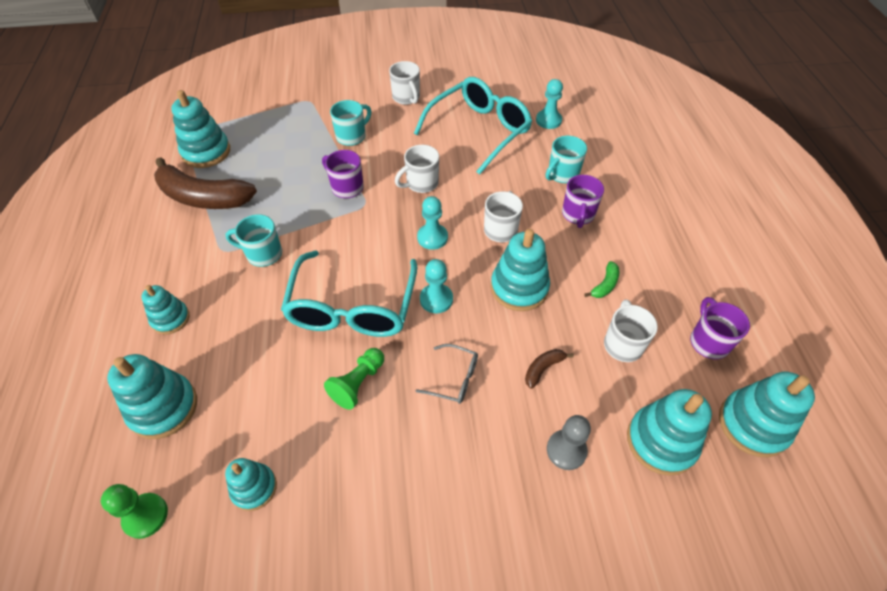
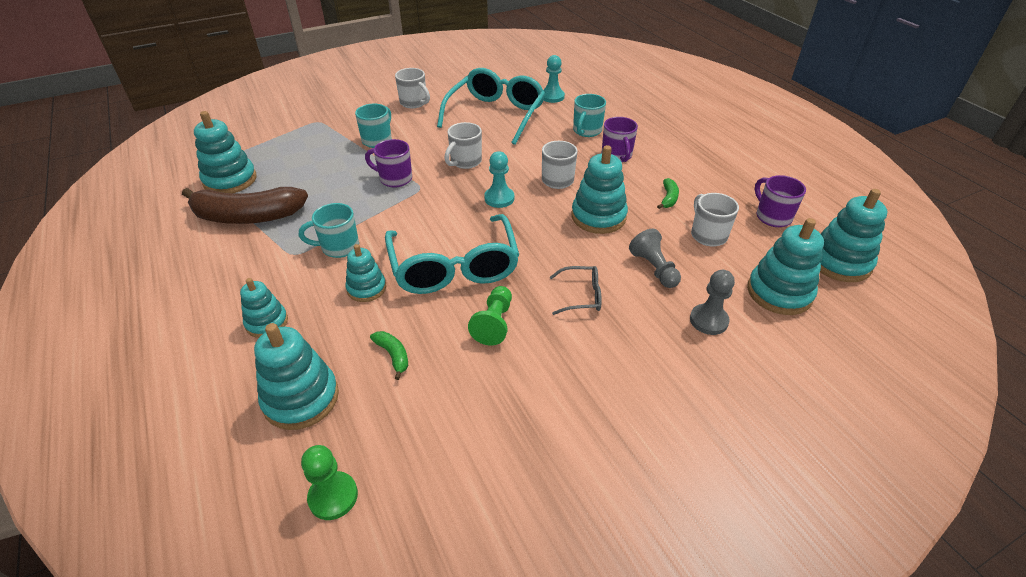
camera: 20 degrees left, 10 degrees down
(254, 488) = (438, 435): turquoise stacking toy -> turquoise stacking toy (366, 288)
(255, 389) = (393, 355): none -> green banana
(436, 299) = (530, 242): turquoise pawn -> none
(543, 369) = (654, 268): brown banana -> grey pawn

